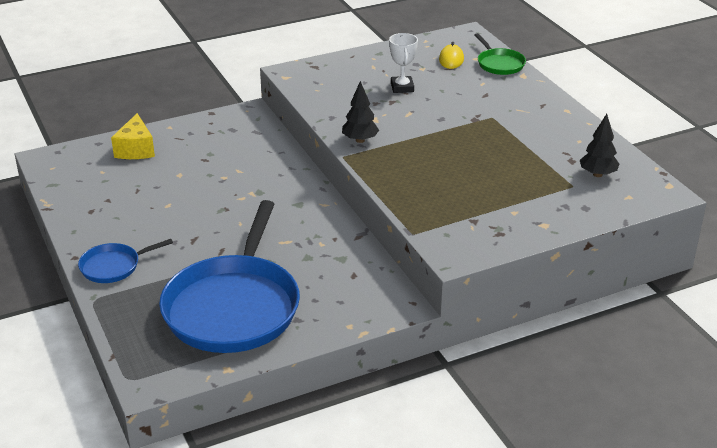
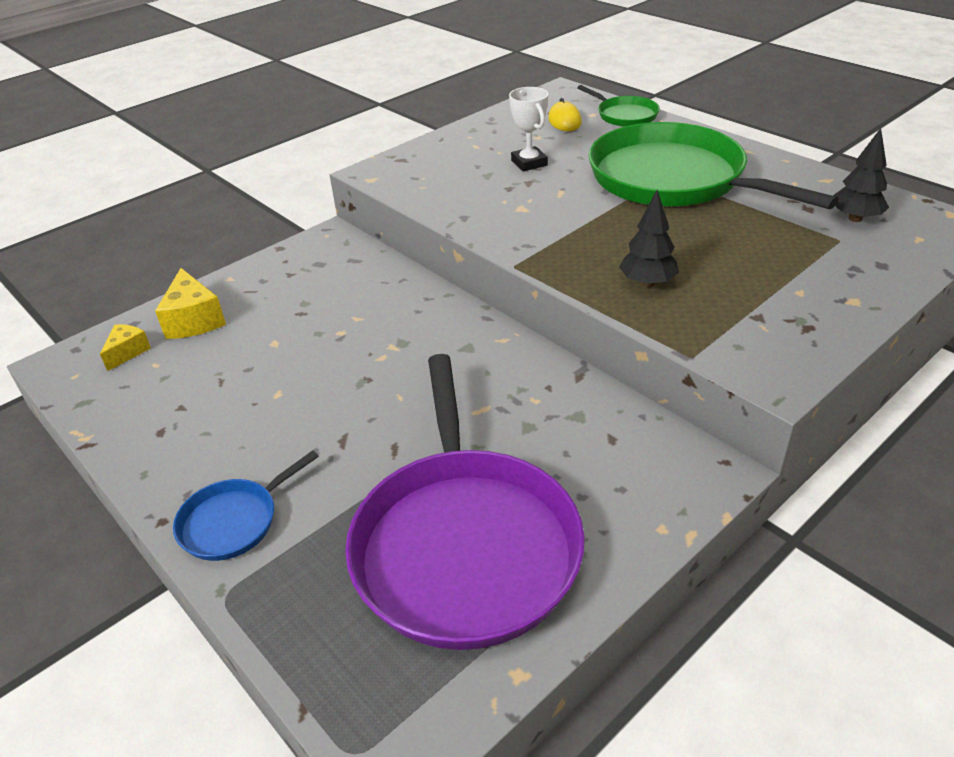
camera: 15 degrees left, 5 degrees up
(88, 160) = (127, 352): none -> yellow cheese
(233, 307) = (464, 545): blue pan -> purple pan
(360, 140) = (522, 239): black tree -> black tree (647, 283)
(494, 120) = (673, 179): none -> green pan

